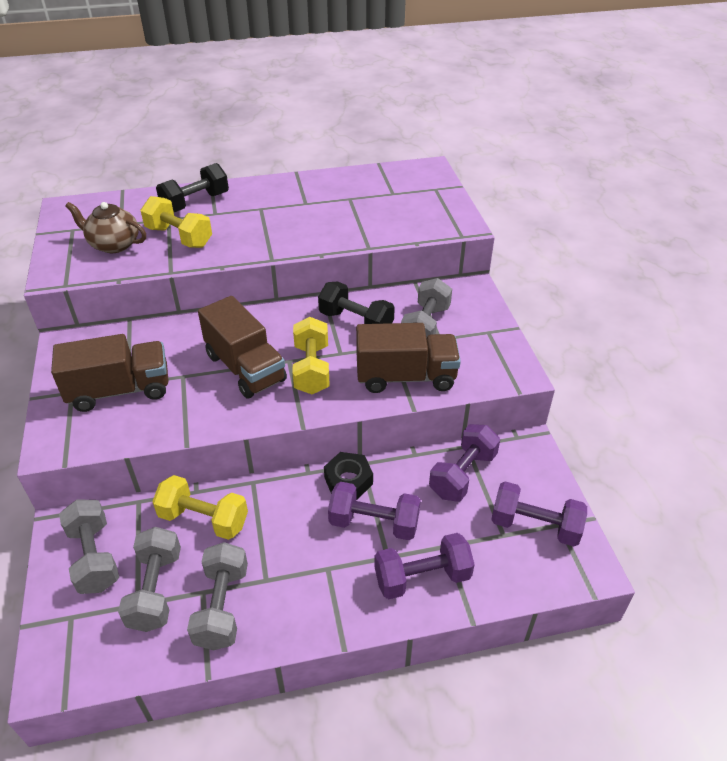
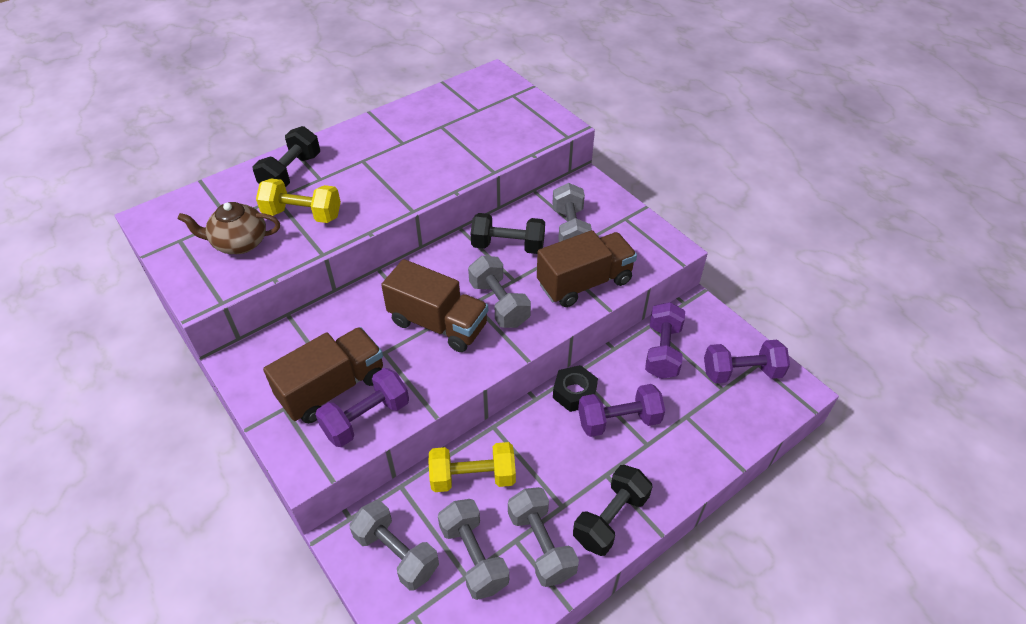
camera: 25 degrees left, 5 degrees up
(303, 611) = (610, 519): none -> black dumbbell
(312, 369) = (499, 304): yellow dumbbell -> grey dumbbell
(422, 577) = (684, 450): purple dumbbell -> purple dumbbell (366, 418)

